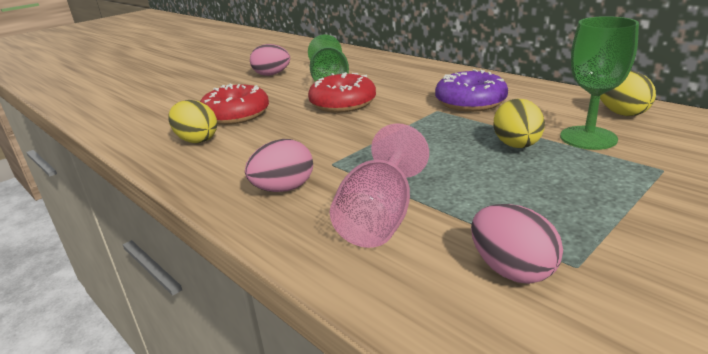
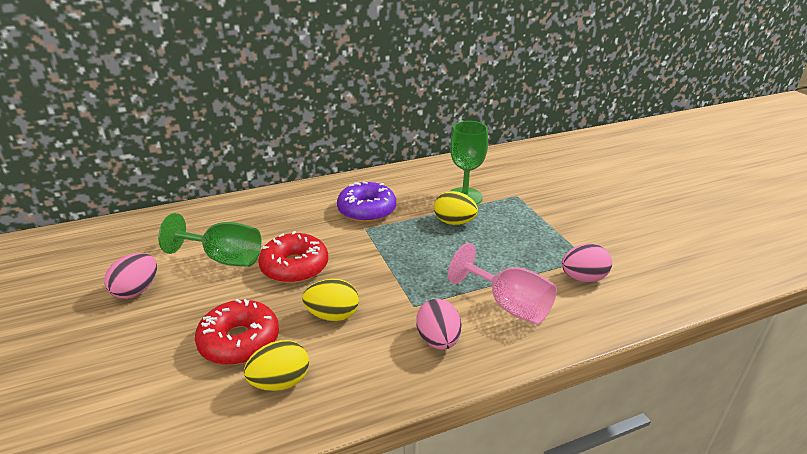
camera: 70 degrees left, 5 degrees up
(621, 113) = (442, 173): yellow egg -> yellow egg (332, 315)

